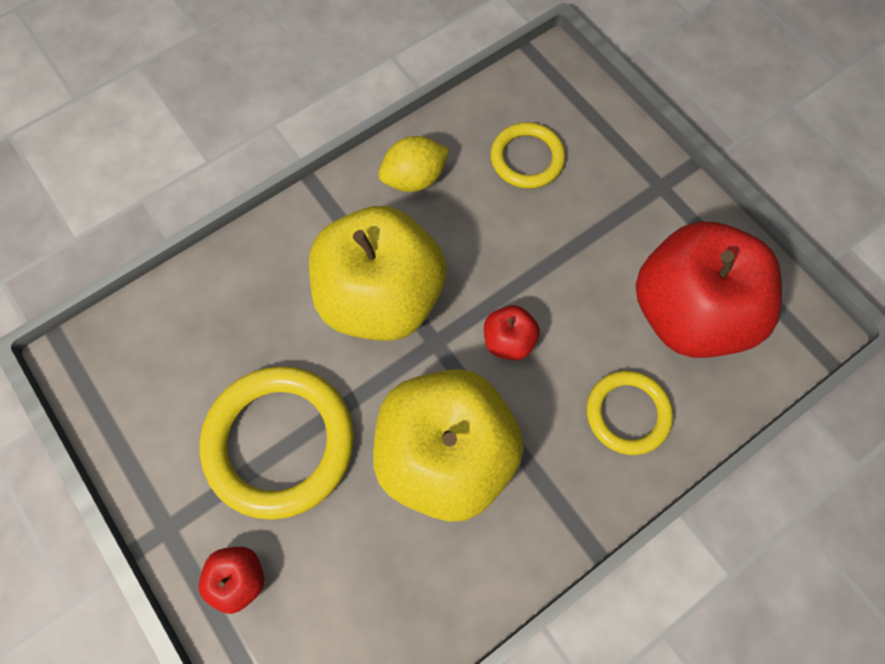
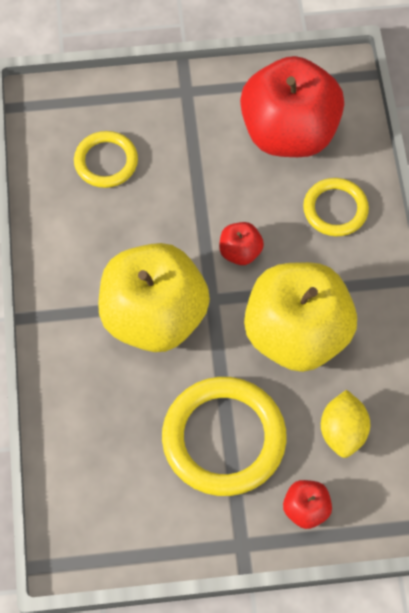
camera: 60 degrees left, 5 degrees down
(414, 178) = (71, 245): yellow lemon -> yellow lemon (343, 432)

